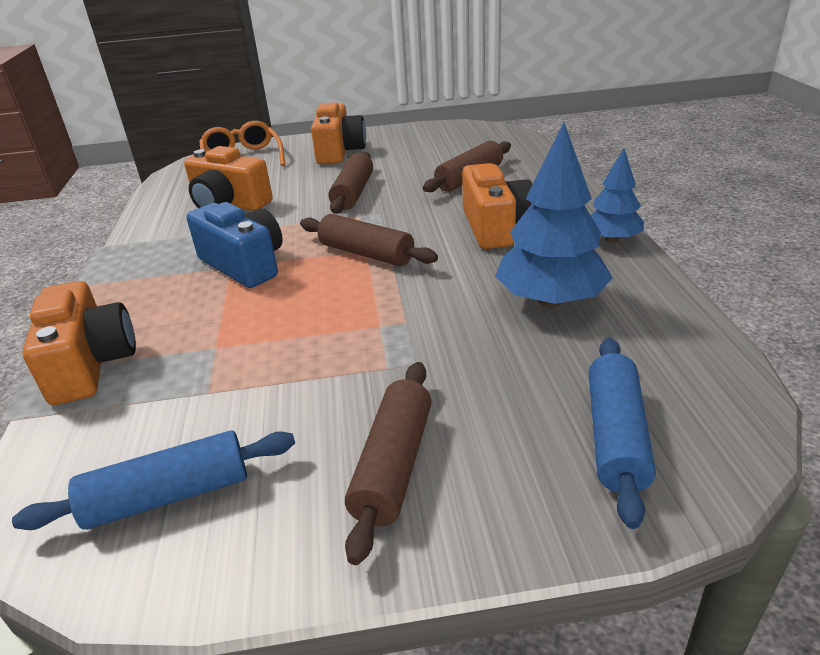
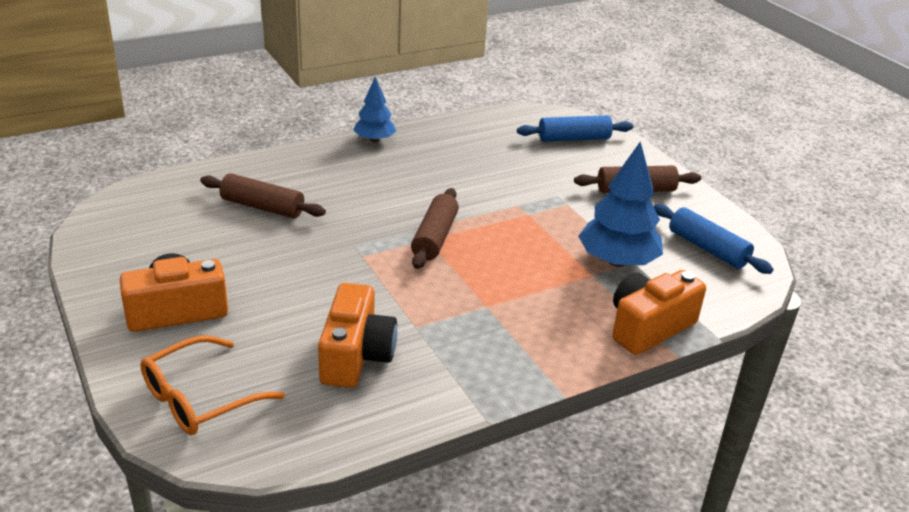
camera: 115 degrees left, 0 degrees up
(244, 264) = (480, 298): blue camera -> none
(353, 193) = (310, 271): brown rolling pin -> none
(495, 227) = (367, 185): orange camera -> none
(550, 300) = (466, 158): blue tree -> blue tree (617, 261)

